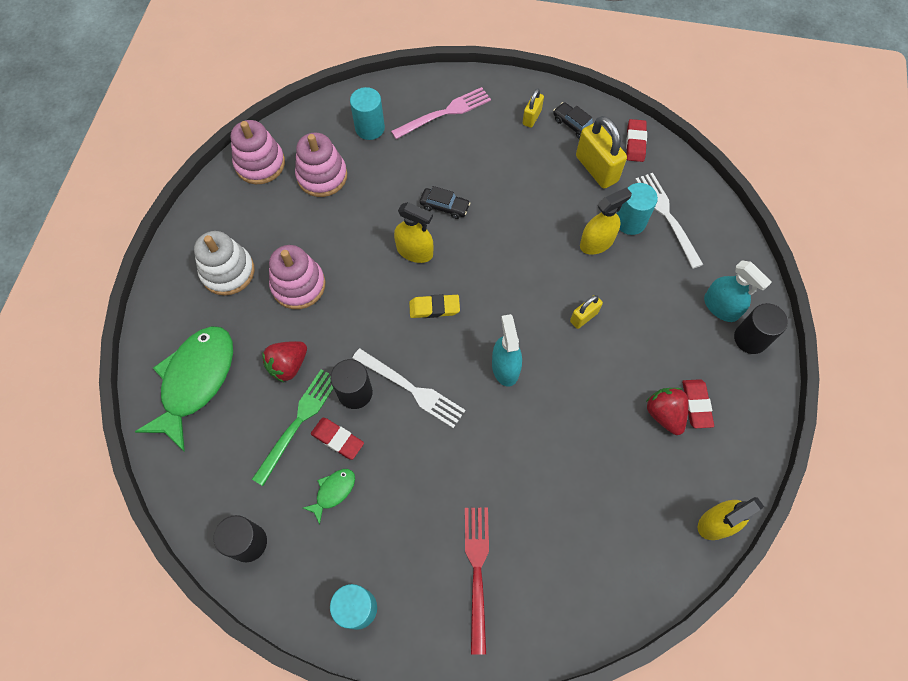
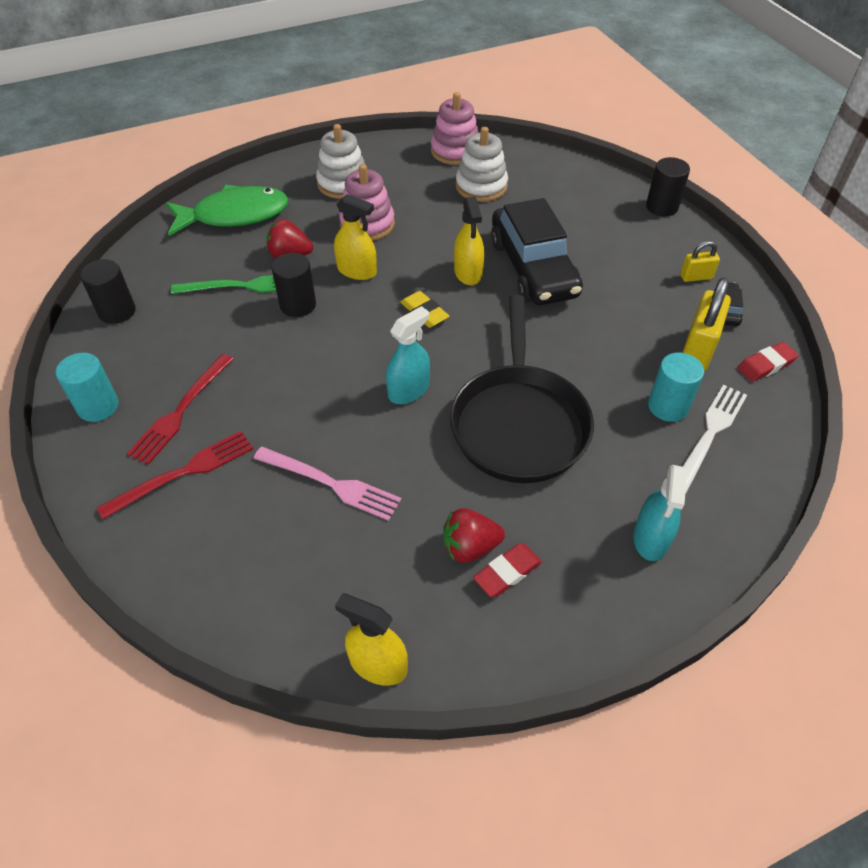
camera: 55 degrees right, 15 degrees down
(322, 176) = (481, 186): pink stacking toy -> white stacking toy
(333, 492) = (196, 338): green fish -> none
(337, 439) = (246, 316): red eraser -> none
(370, 128) = (558, 188): turquoise cylinder -> none
(410, 543) = (180, 411): none -> red fork
(411, 389) = (331, 338): white fork -> none
(444, 206) = (533, 268): black car -> black car, size x2.47
(445, 113) = (628, 221): pink fork -> pink fork (331, 484)
(584, 317) = (519, 422): yellow padlock -> black pan
(596, 242) = (613, 391): yellow spray bottle -> yellow spray bottle (357, 271)
(664, 414) = (470, 547): red strawberry -> red strawberry turned 135 degrees counterclockwise
(750, 338) = (640, 588): black cylinder -> black cylinder (662, 207)

